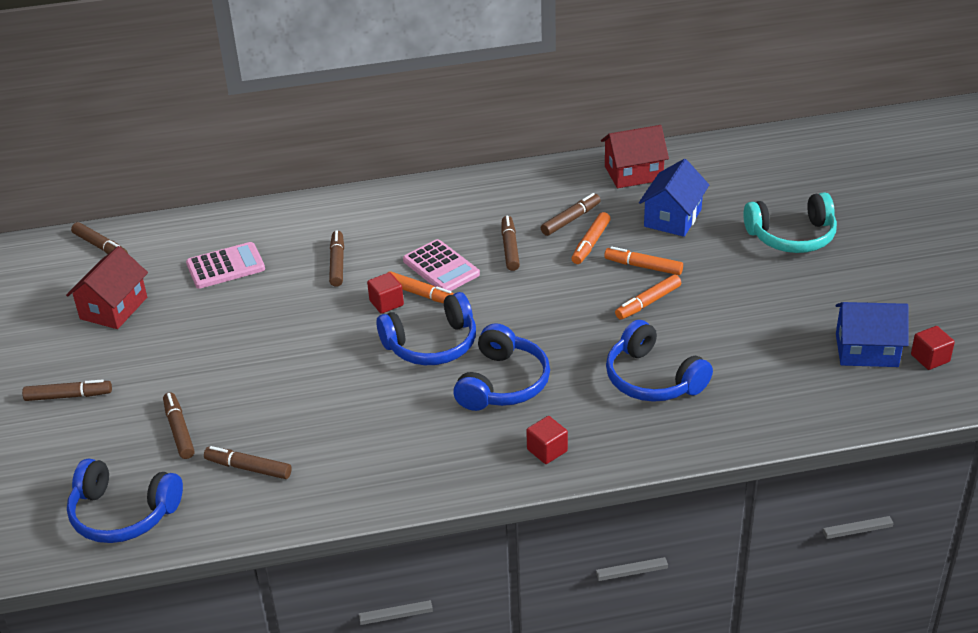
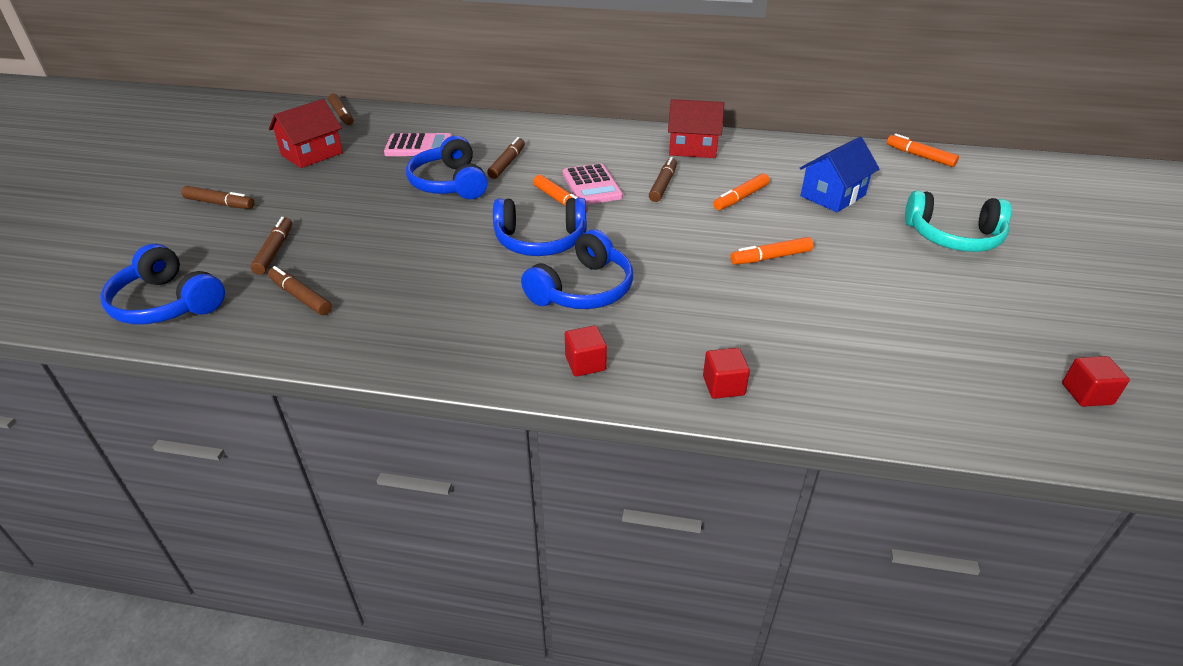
camera: 20 degrees right, 0 degrees up
(386, 303) = (525, 200): red cube -> red cube (723, 386)
(571, 219) = (732, 176): brown marker -> none
(633, 173) = (812, 155): red house -> red house (693, 148)
(643, 266) = (782, 227): orange marker -> orange marker (920, 156)
(652, 379) = (738, 326): blue headphones -> blue headphones (449, 183)
(866, 350) = (1004, 364): blue house -> none

